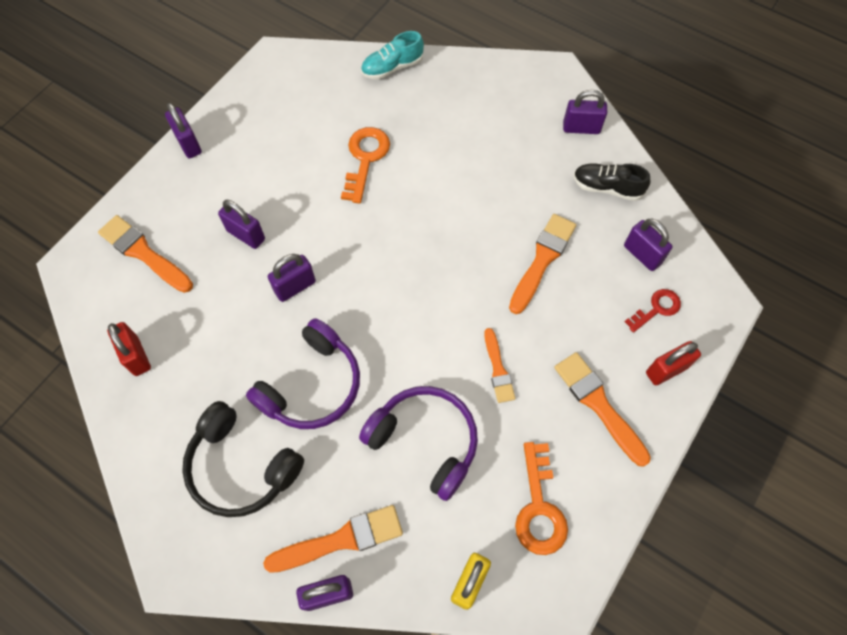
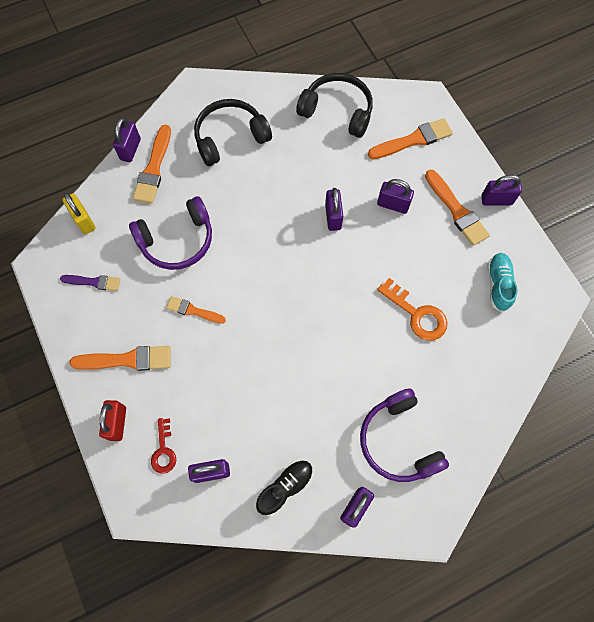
camera: 120 degrees right, 5 degrees up
(136, 356) = (337, 111): red padlock -> black headphones
(246, 235) = (393, 205): purple padlock -> purple padlock turned 45 degrees clockwise
(312, 385) = (256, 195): purple headphones -> purple headphones (398, 441)
(392, 67) = (503, 384): turquoise shoe -> turquoise shoe (498, 284)
(539, 508) = (93, 282): orange key -> purple brush
(542, 260) = (253, 392): orange brush -> orange brush (457, 210)

